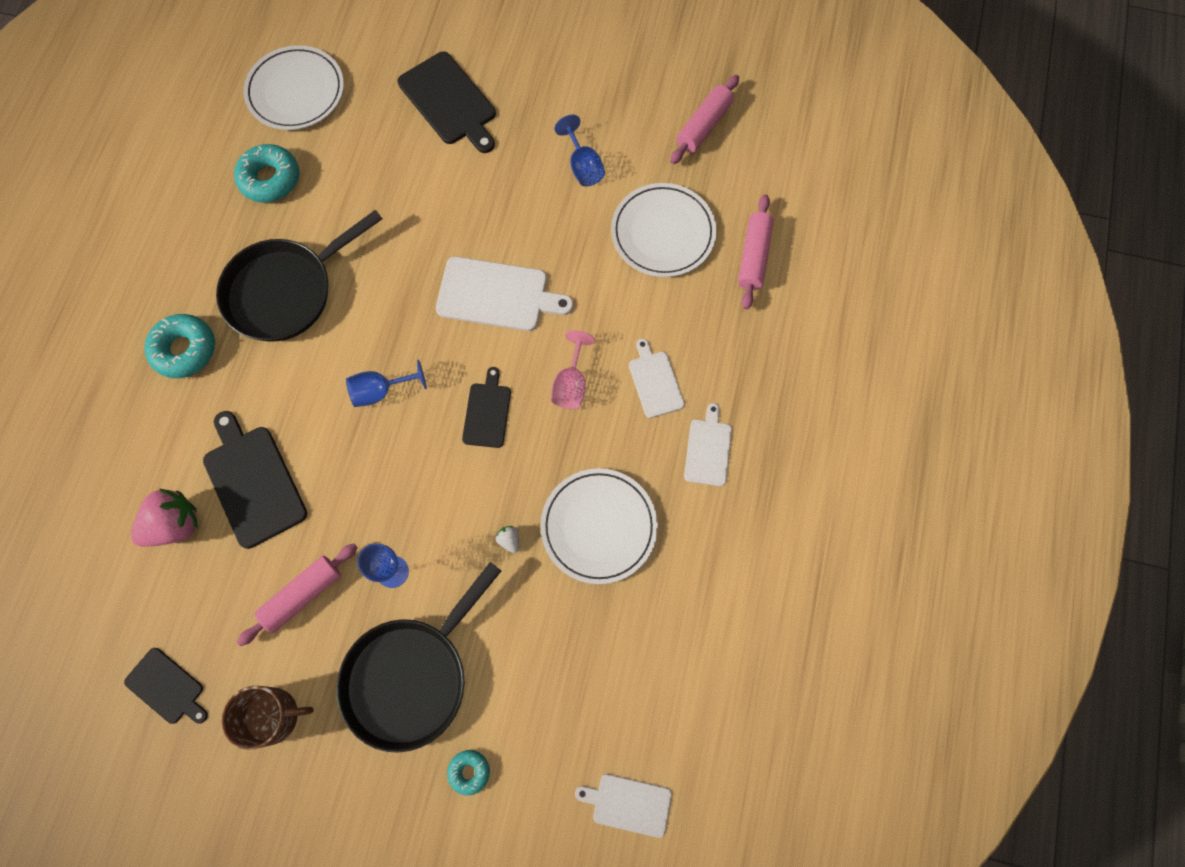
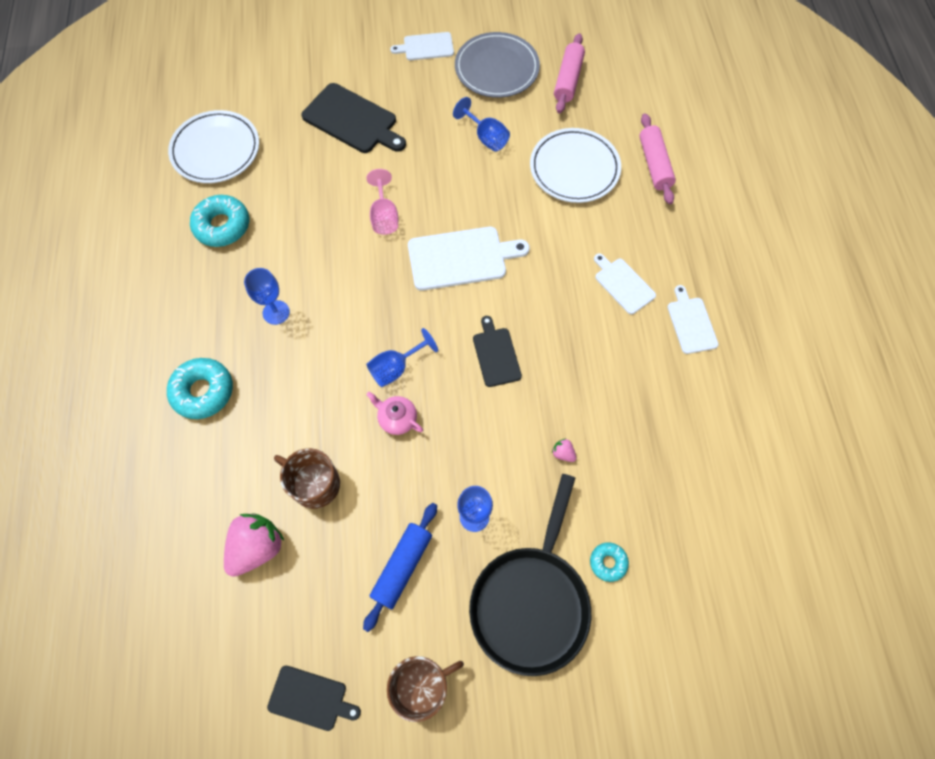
camera: 20 degrees left, 5 degrees down
(253, 482) = (314, 484): black cutting board -> brown mug
(286, 291) = (276, 312): black pan -> blue goblet
(302, 595) = (402, 567): pink rolling pin -> blue rolling pin
(359, 444) = (397, 418): none -> pink teapot
(469, 771) = (620, 666): turquoise donut -> turquoise donut (608, 562)
(509, 540) = (563, 453): white strawberry -> pink strawberry
(571, 384) = (556, 309): pink goblet -> pink goblet (384, 216)
(599, 526) = (632, 415): white plate -> none
(628, 804) = (768, 639): white cutting board -> white cutting board (426, 47)
(630, 88) = (496, 68): none -> grey plate

